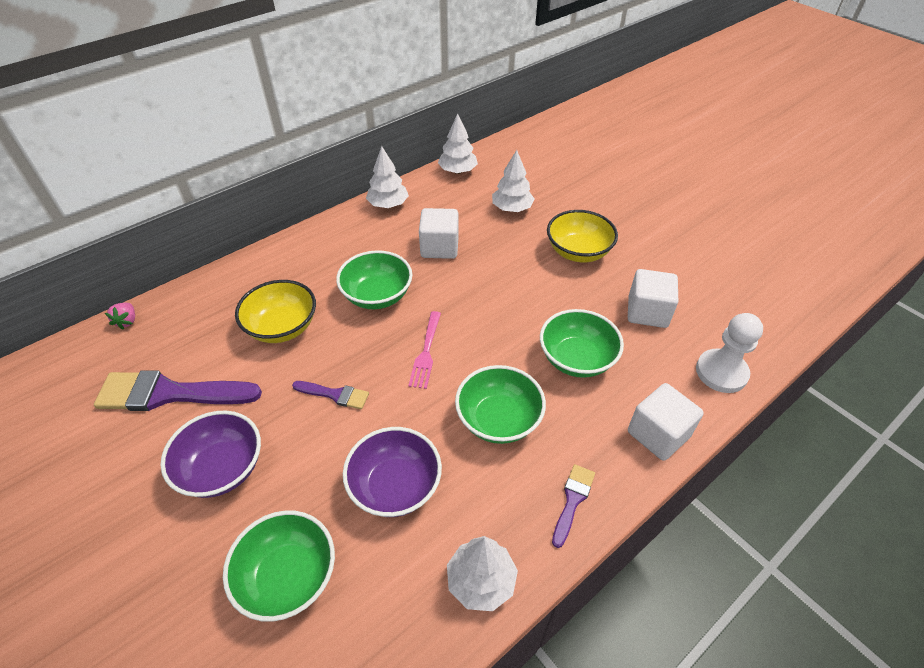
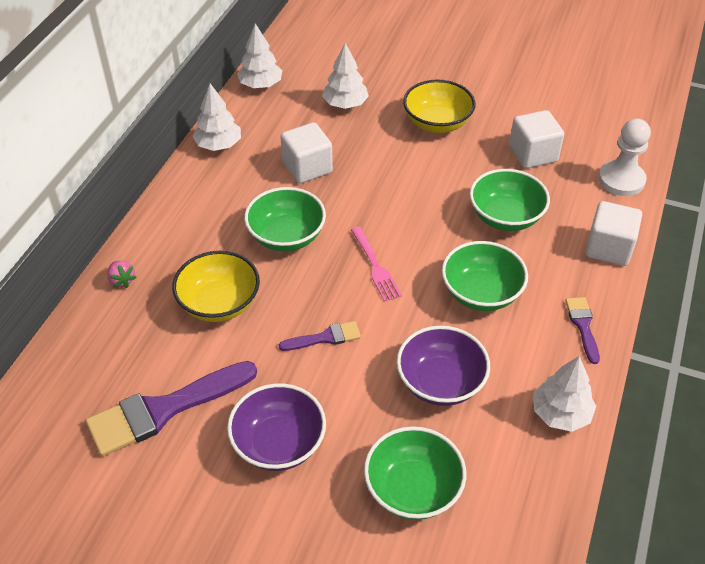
camera: 30 degrees left, 0 degrees up
(127, 321) = (46, 369): pink strawberry -> pink strawberry (122, 280)

